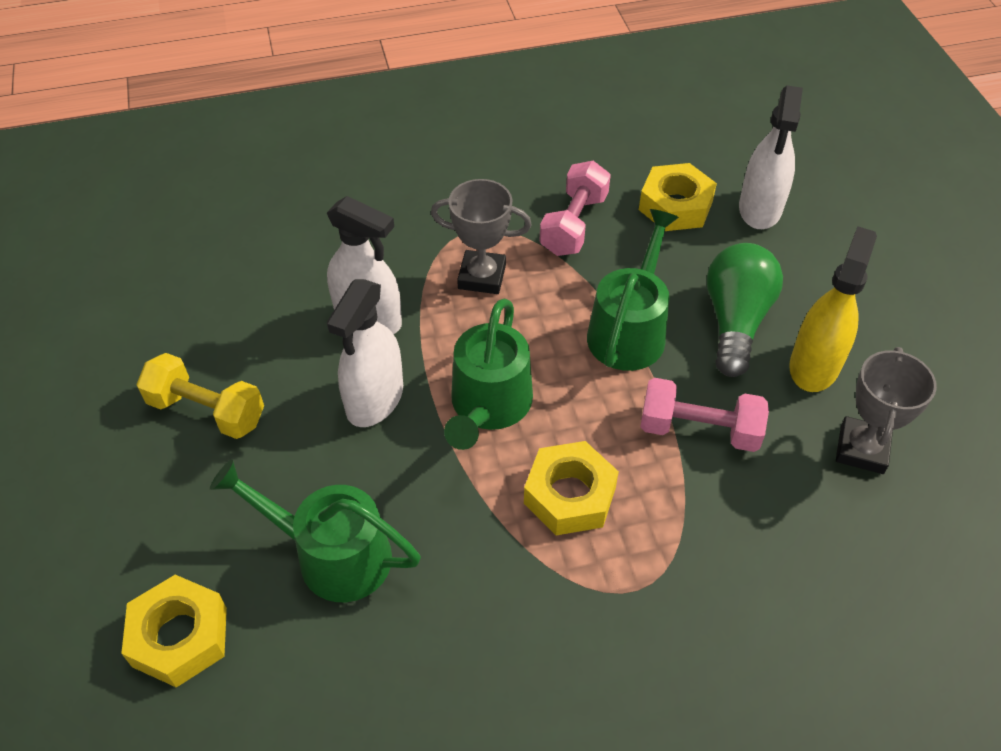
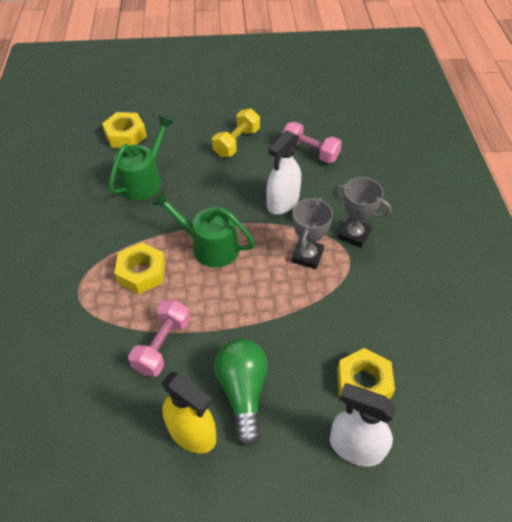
camera: 100 degrees right, 0 degrees up
(375, 399) = (227, 201): white spray bottle -> none
(574, 224) = (348, 313): pink dumbbell -> pink dumbbell (310, 152)
(629, 330) = (248, 325): green watering can -> none
(735, 321) = (243, 392): green light bulb -> green light bulb turned 120 degrees counterclockwise
(862, 449) = (117, 439): grey trophy -> grey trophy (354, 234)

